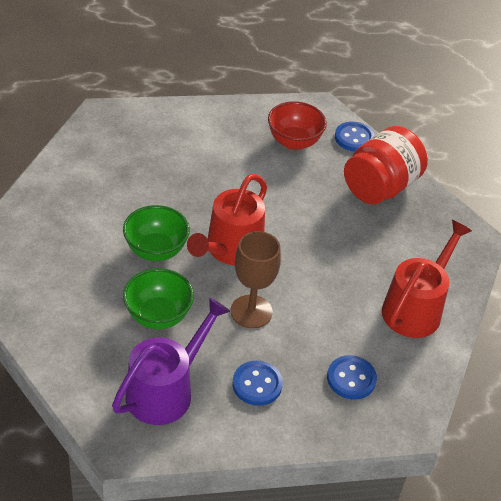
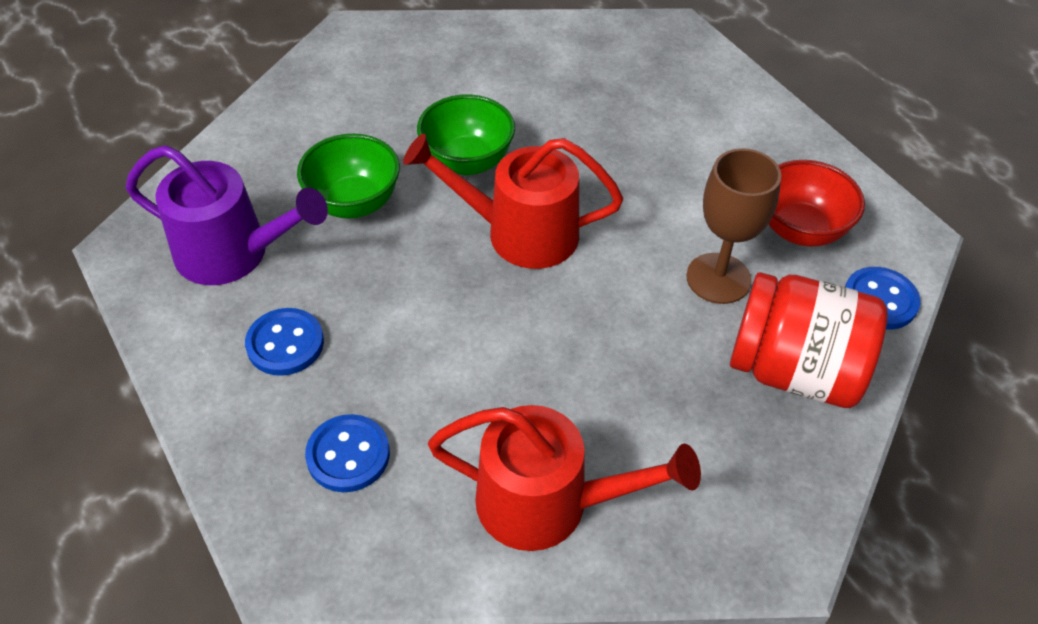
camera: 70 degrees right, 5 degrees up
(251, 311) = (416, 293): brown goblet -> brown goblet (718, 278)

